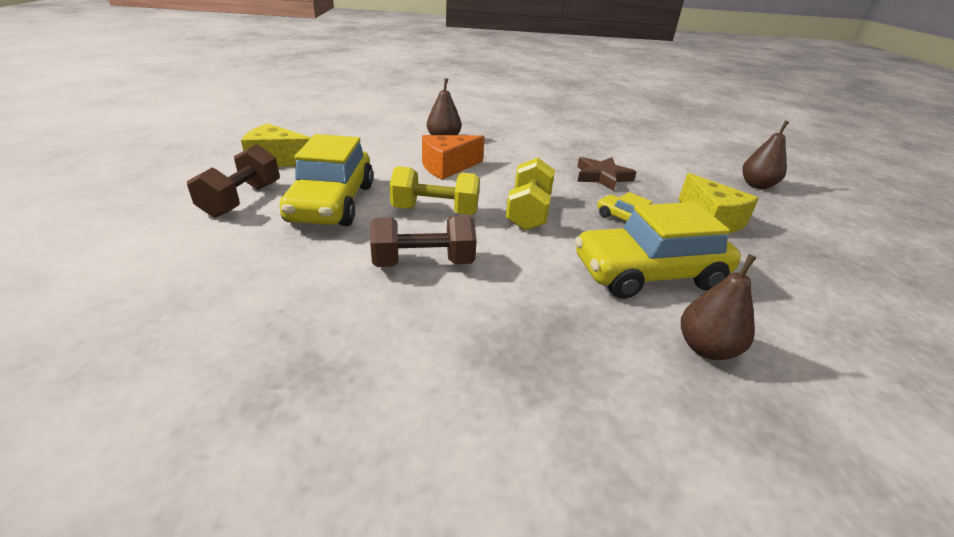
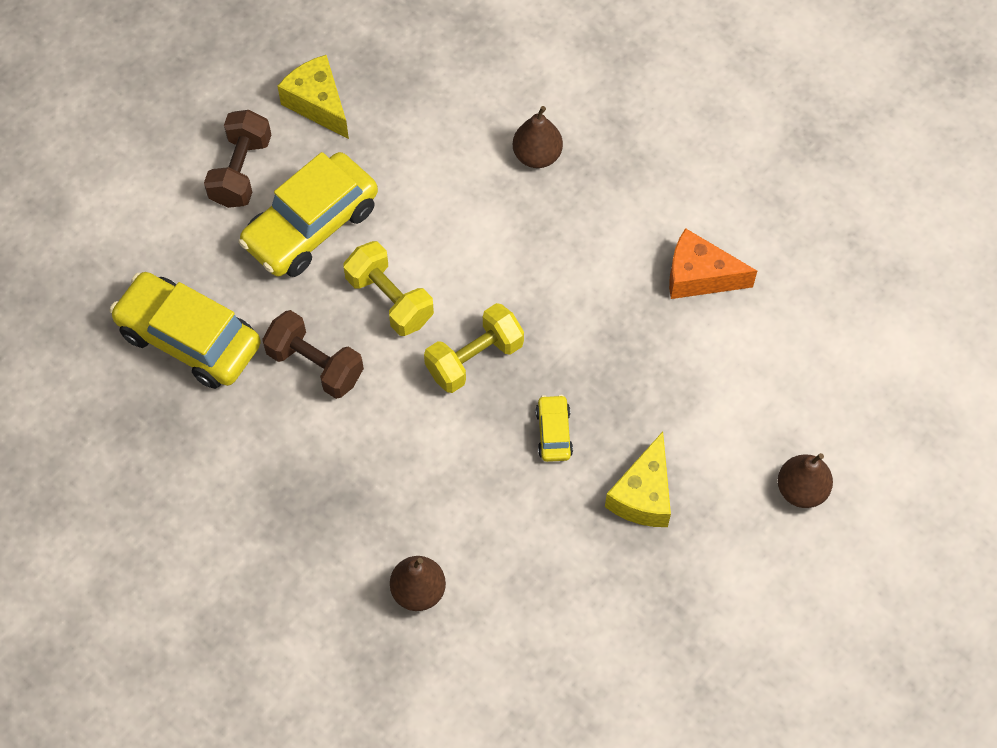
camera: 45 degrees right, 30 degrees up
(242, 200) = (241, 171): brown dumbbell -> brown dumbbell turned 45 degrees counterclockwise
(447, 167) = (478, 225): orange cheese -> orange cheese (699, 276)
(602, 177) = (631, 353): brown star -> none
(648, 274) = (477, 506): yellow car -> yellow car (189, 339)

